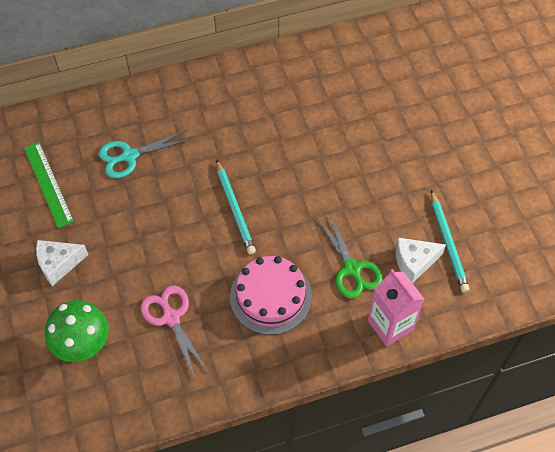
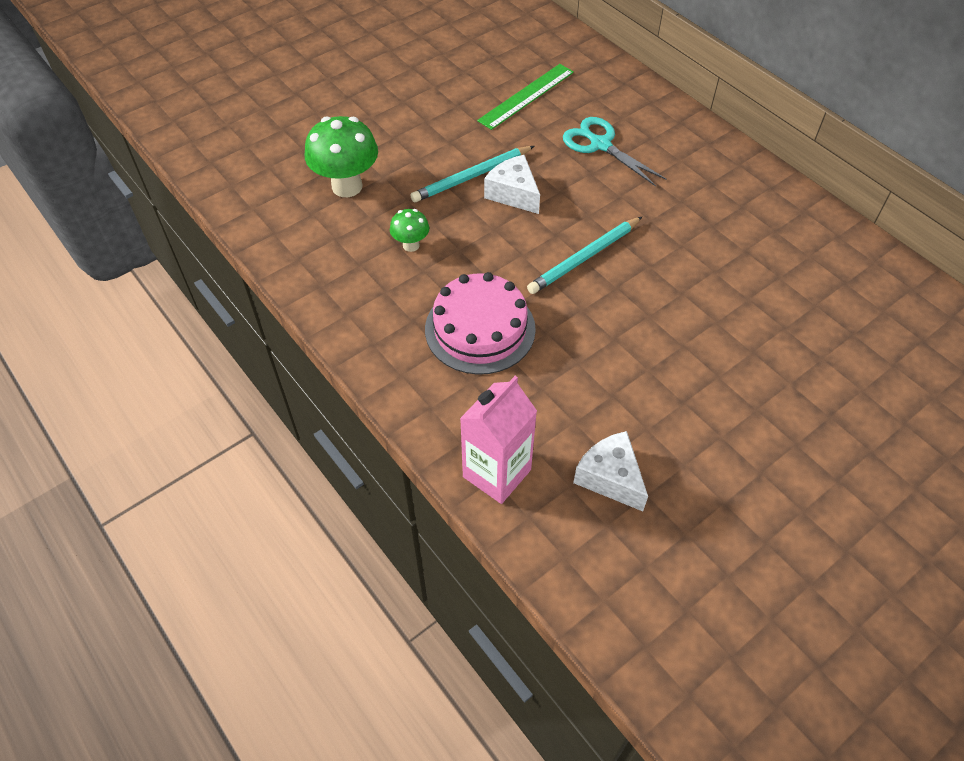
camera: 70 degrees right, 5 degrees down
(59, 264) = (435, 136): white cheese -> white cheese (513, 193)
(171, 317) = (411, 245): pink scissors -> green mushroom
(352, 269) = (561, 405): green scissors -> none
(448, 243) = (666, 514): turquoise pencil -> turquoise pencil (472, 176)

